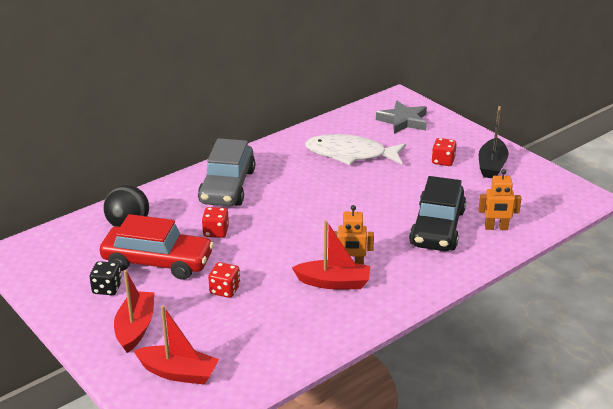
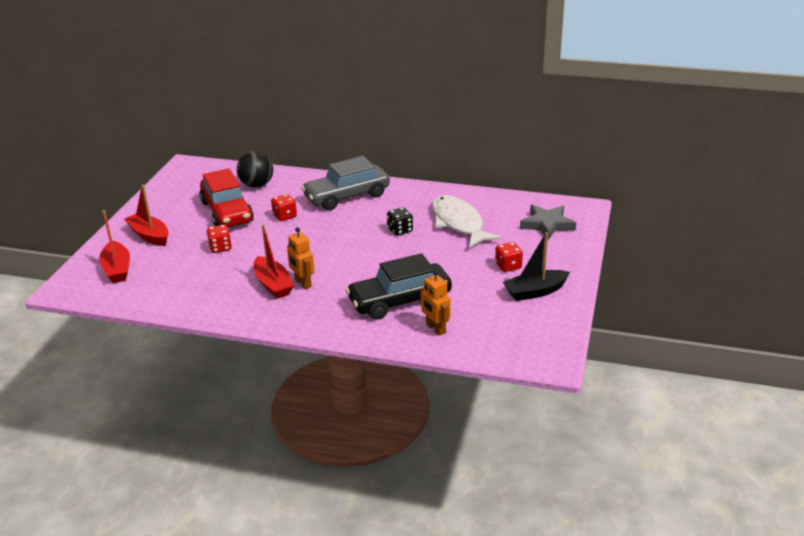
camera: 55 degrees right, 0 degrees up
(107, 288) = (181, 209): black dice -> black dice (400, 230)
(135, 328) = (149, 235): red boat -> red boat turned 105 degrees counterclockwise

